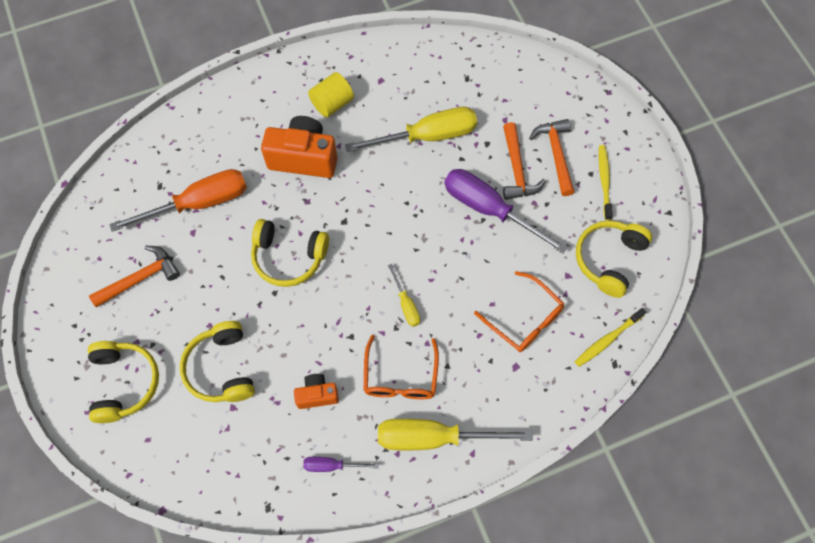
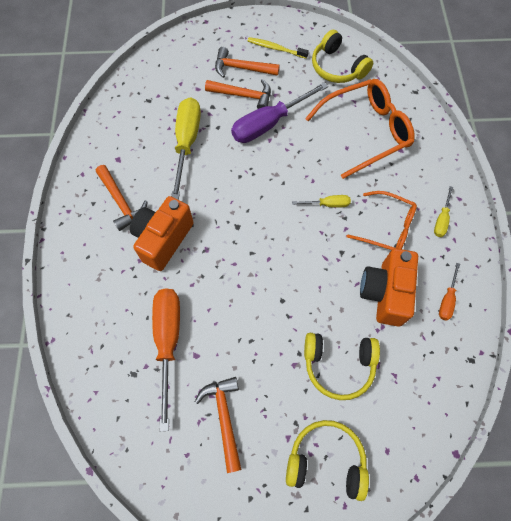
camera: 70 degrees left, 0 degrees up
(288, 257) = (253, 279): yellow headphones -> none
(317, 395) = (384, 293): orange camera -> orange camera, size x1.84
(332, 103) = (121, 201): yellow cylinder -> orange hammer
(332, 465) = (447, 299): purple screwdriver -> orange screwdriver
(434, 437) = (441, 219): yellow screwdriver -> yellow screwdriver, size x0.48
(524, 319) = (365, 131): orange glasses -> orange glasses, size x1.57
(607, 339) = (396, 89): yellow toothbrush -> none

